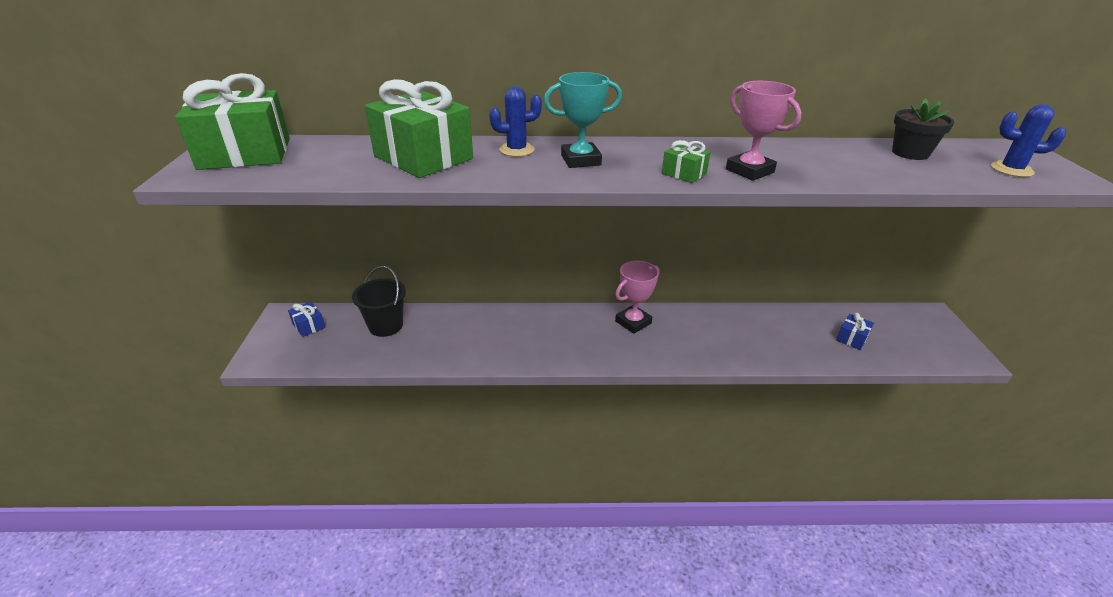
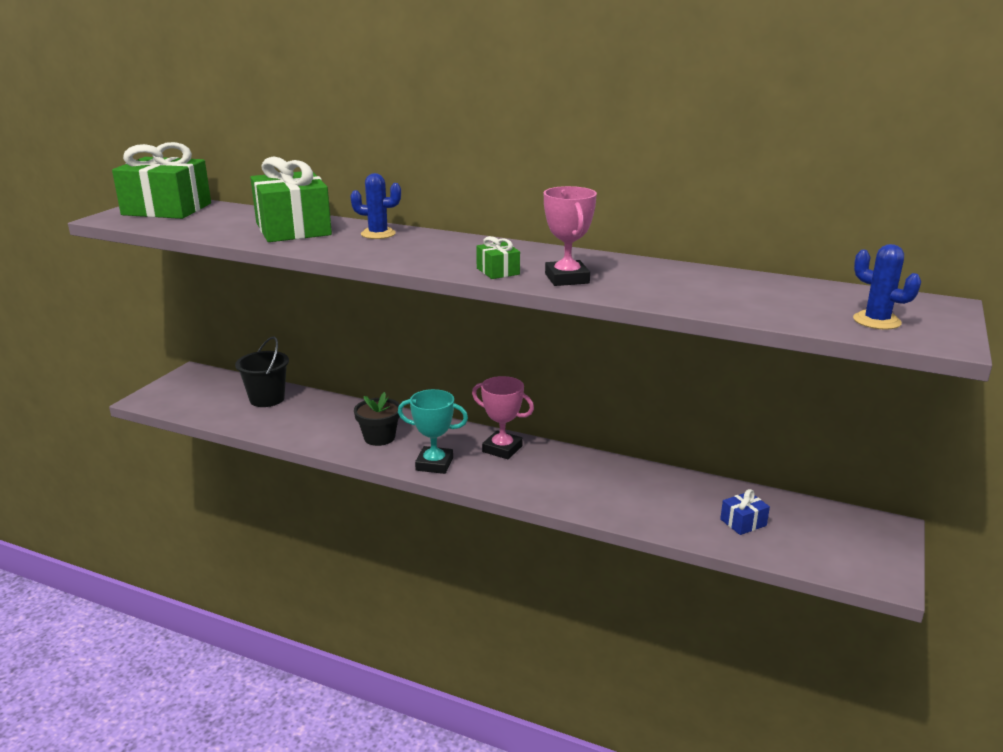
camera: 25 degrees right, 10 degrees down
(309, 326) = (205, 385): blue gift -> none
(580, 160) = (421, 249): turquoise trophy -> turquoise trophy (434, 464)
(633, 322) = (502, 449): pink trophy -> pink trophy turned 45 degrees clockwise
(910, 153) = (781, 290): black flower pot -> black flower pot (379, 437)

